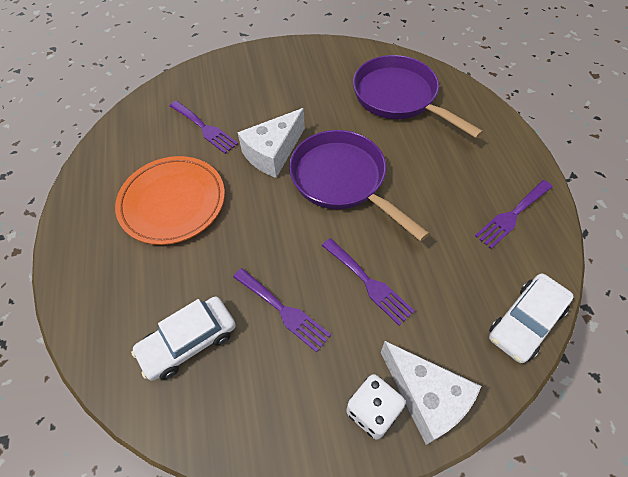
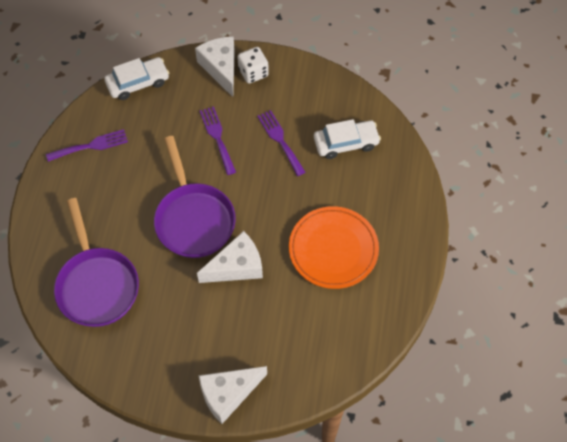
camera: 160 degrees left, 5 degrees up
(205, 128) = (286, 318): purple fork -> none
(236, 65) = (228, 394): none -> white cheese

